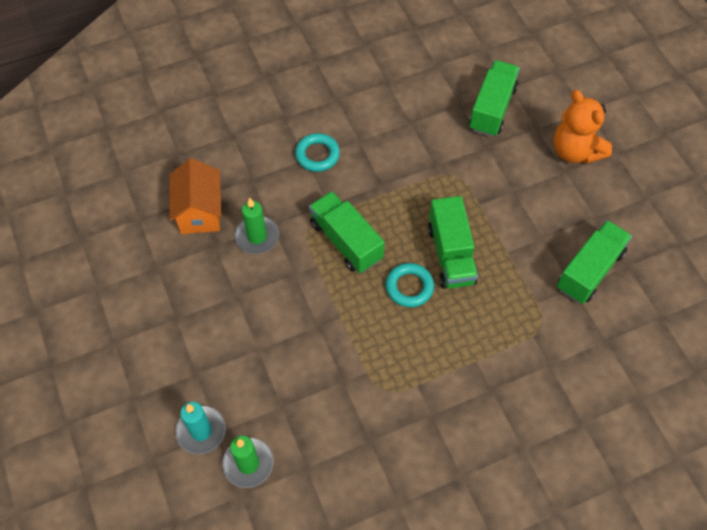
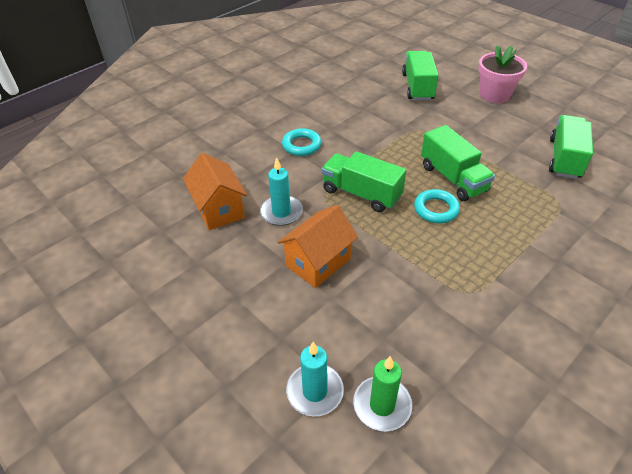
camera: 20 degrees left, 15 degrees down
(257, 236) = (281, 212): green candle -> turquoise candle
(264, 307) = (318, 262): none -> orange house
(575, 151) = (494, 95): orange teddy bear -> pink flower pot

